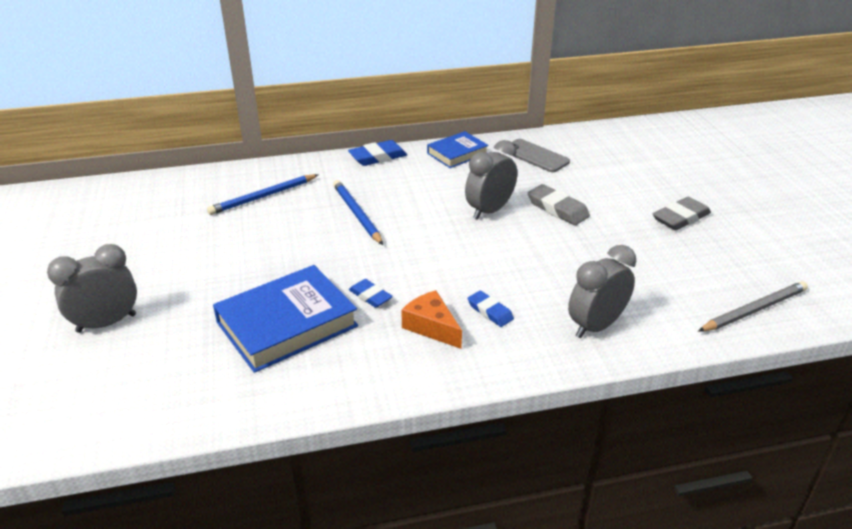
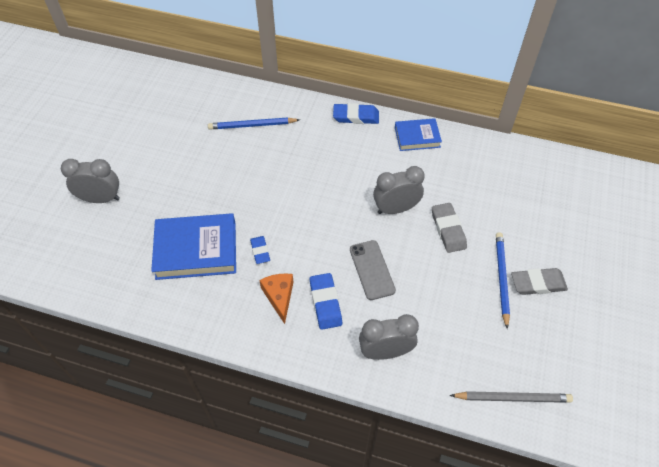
camera: 30 degrees right, 20 degrees up
(357, 214) = (301, 170): blue pencil -> blue pencil (501, 278)
(490, 311) = (325, 303): blue eraser -> blue eraser, size x1.56
(535, 156) = (476, 165): grey phone -> grey phone (372, 270)

